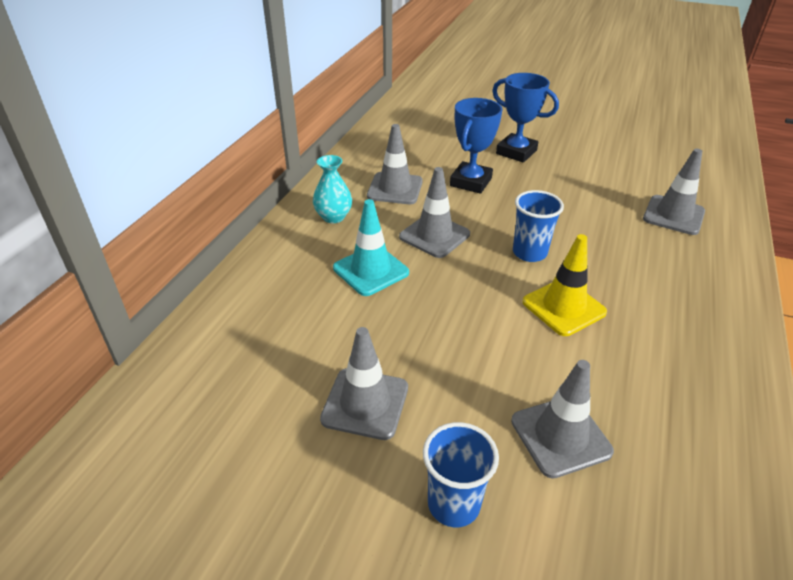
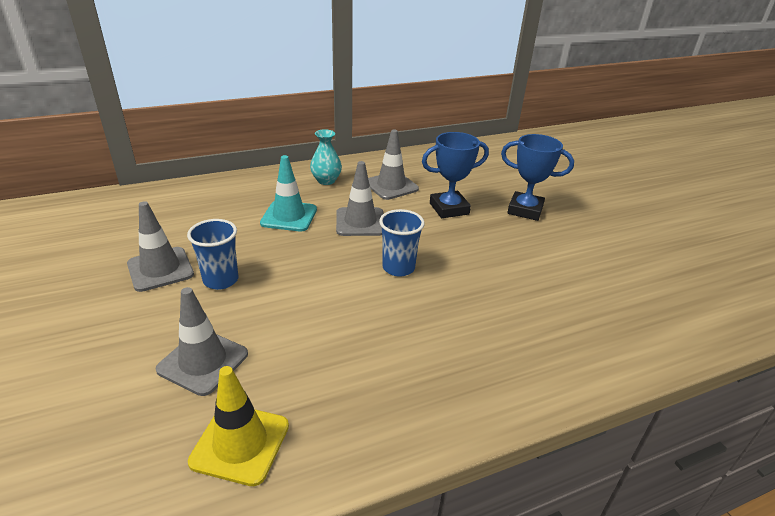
camera: 45 degrees right, 5 degrees down
(453, 504) = (100, 339): blue cup -> blue cup (221, 280)
(516, 152) = (525, 210): blue trophy -> blue trophy turned 60 degrees counterclockwise
(563, 307) = (352, 309): yellow traffic cone -> yellow traffic cone (240, 443)
(673, 215) = (572, 321): grey traffic cone -> none

